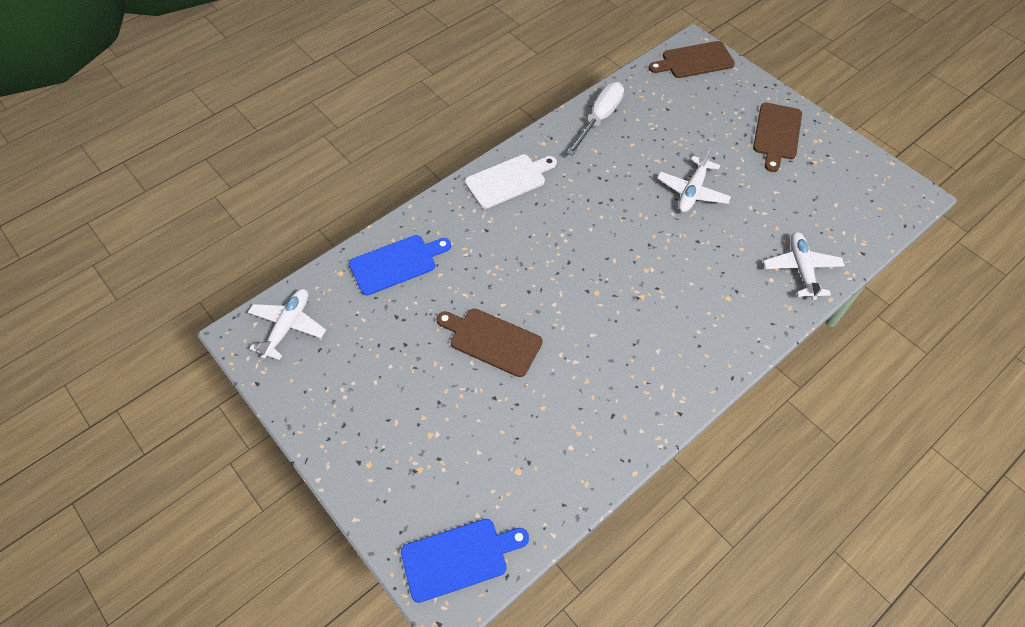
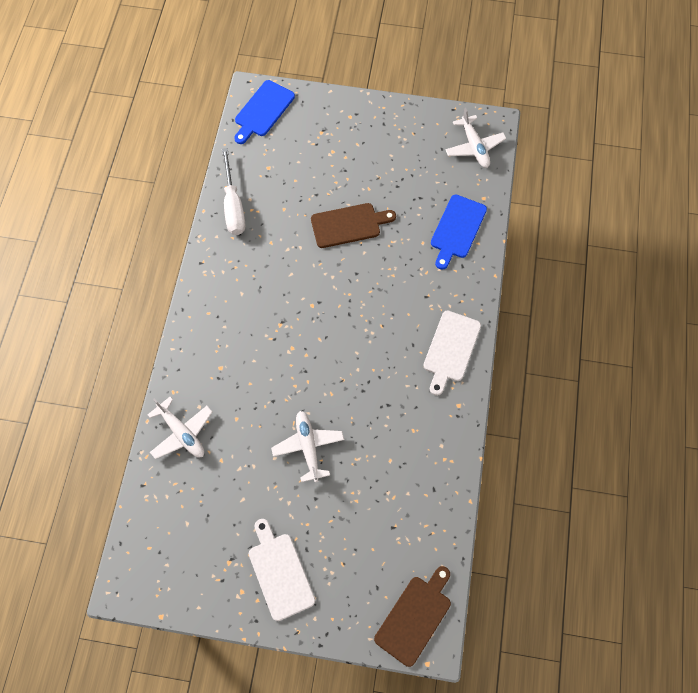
camera: 140 degrees right, 10 degrees up
(599, 119) = (438, 468): white screwdriver -> white screwdriver (233, 206)
(776, 134) = (280, 572): brown cutting board -> white cutting board

